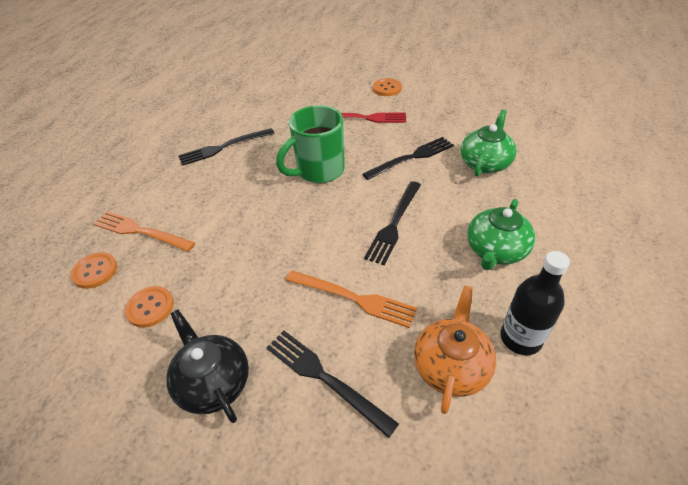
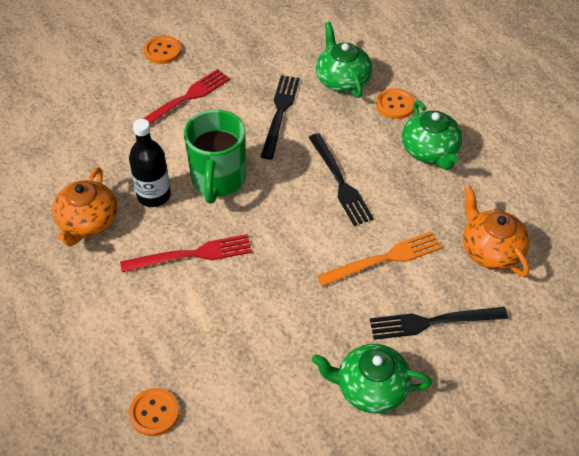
camera: 50 degrees left, 5 degrees up
(140, 231) = (138, 353): orange fork -> none
(150, 307) = (249, 392): orange button -> orange button (395, 105)
(213, 382) = (370, 388): black teapot -> green teapot
(223, 147) = (87, 222): black fork -> orange teapot
(244, 201) = (192, 255): none -> red fork
(520, 338) = (507, 201): black bottle -> black bottle (154, 195)

